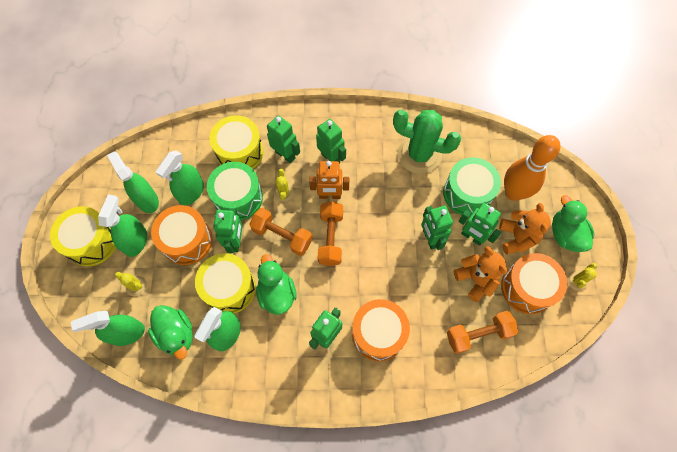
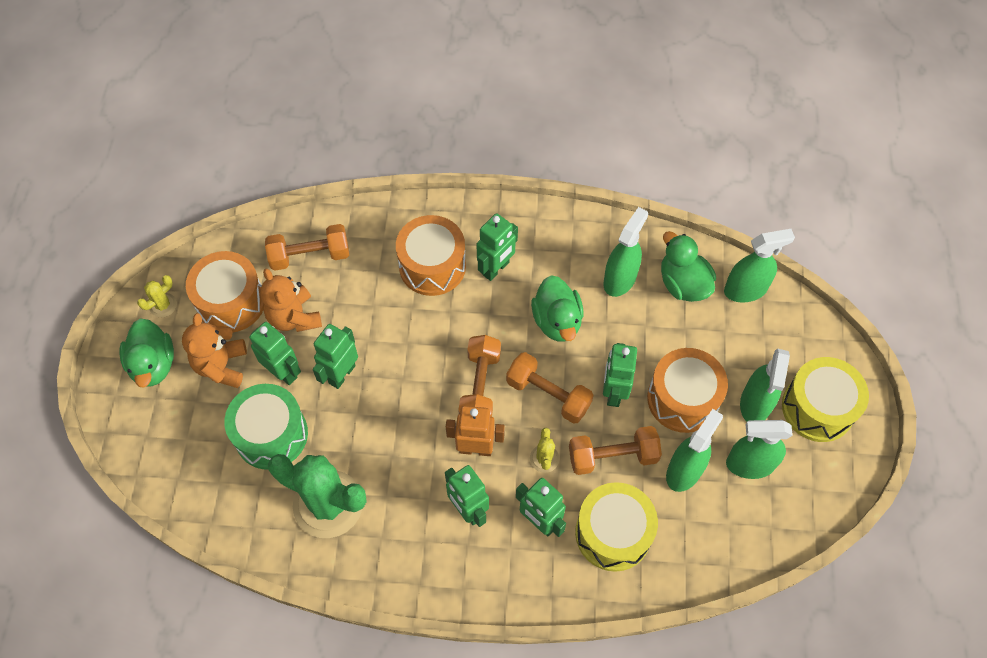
camera: 175 degrees left, 5 degrees down
(136, 286) = (744, 344): yellow cactus -> none
(147, 200) = (749, 464): green spray bottle -> green spray bottle turned 120 degrees clockwise
(229, 288) = (620, 332): yellow drum -> none
(238, 198) = (612, 456): green drum -> orange dumbbell
(430, 238) = (341, 374): green robot -> green robot turned 135 degrees counterclockwise
(513, 193) = (203, 430): orange bowling pin -> none

